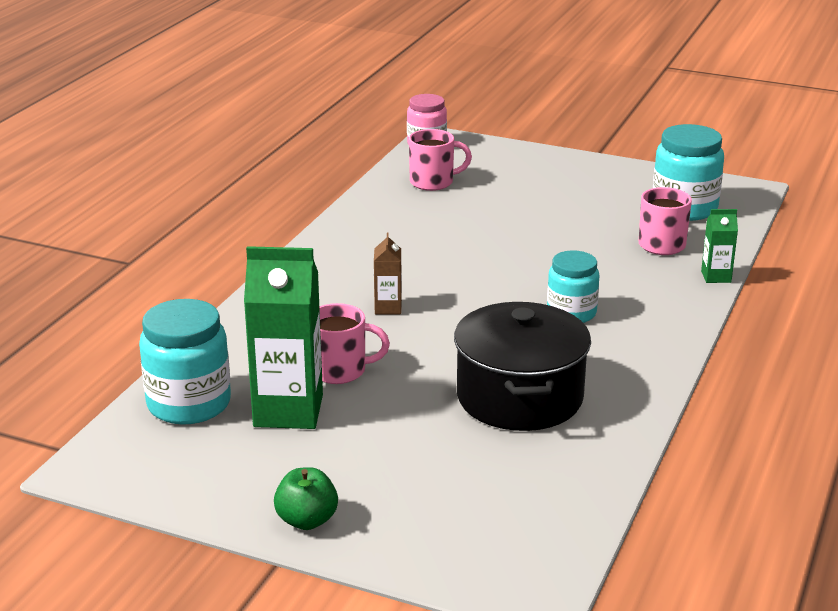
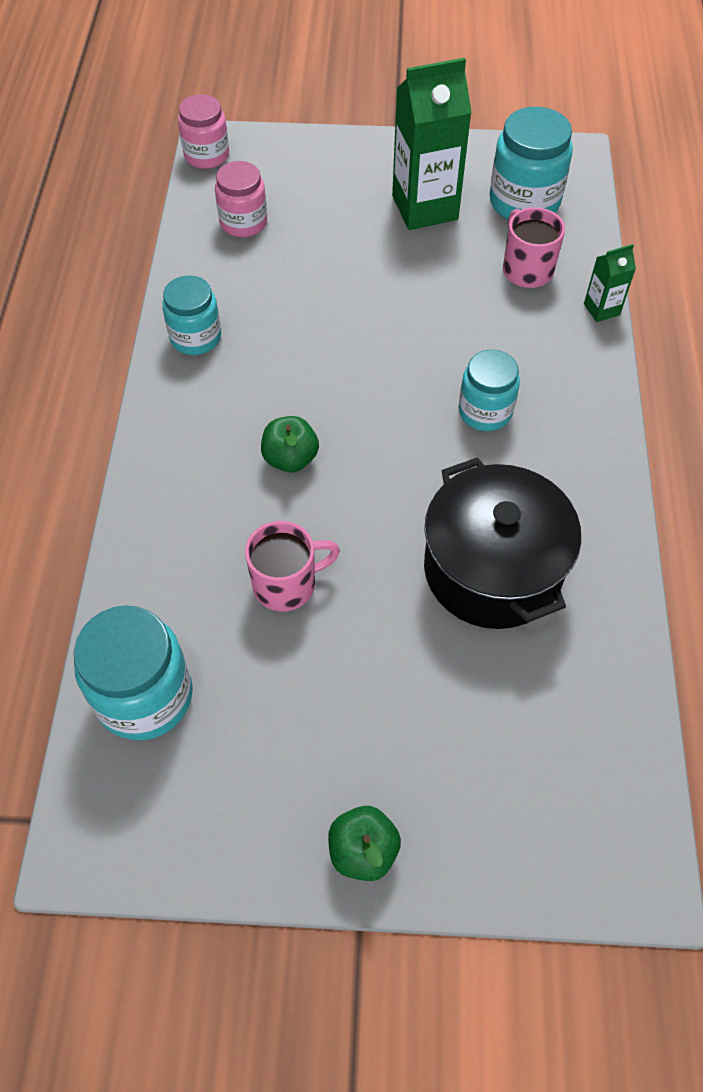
camera: 20 degrees left, 30 degrees up
(288, 411) = (261, 671): green carton -> green carton (425, 208)
(354, 233) = (196, 337): none -> turquoise jar
(388, 308) = (290, 458): brown carton -> green apple
(433, 182) = (243, 222): pink mug -> pink jar

